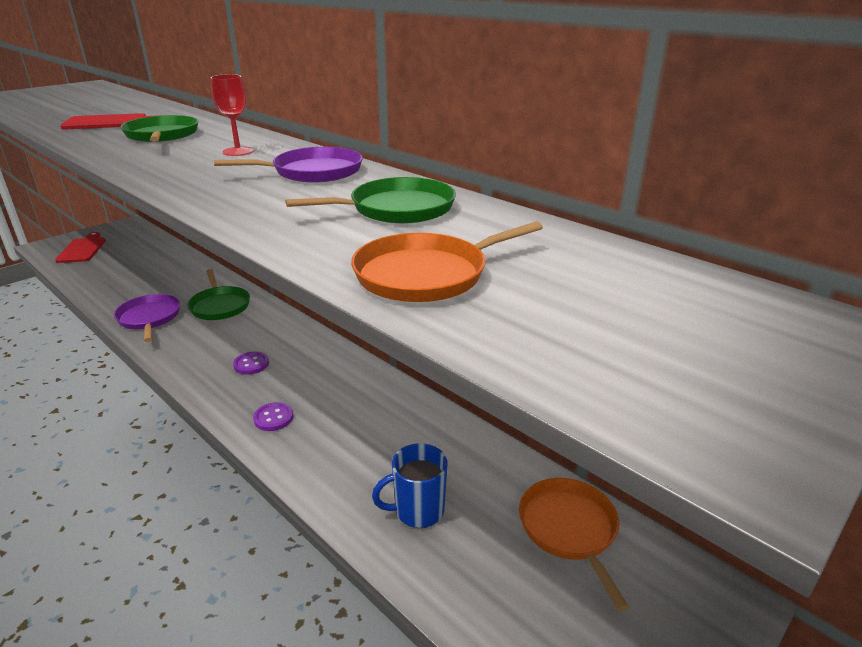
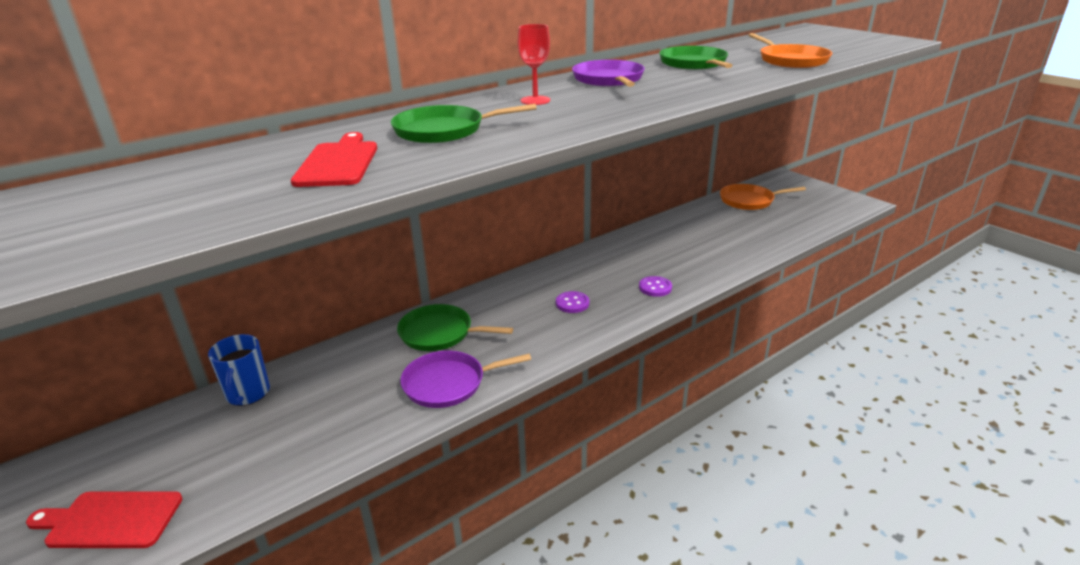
camera: 80 degrees left, 0 degrees up
(220, 306) = (440, 333): green pan -> green pan turned 150 degrees counterclockwise
(418, 510) = (745, 237): blue mug -> blue mug (248, 394)

